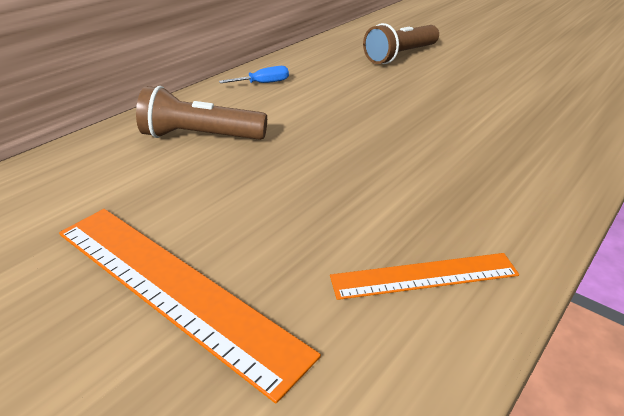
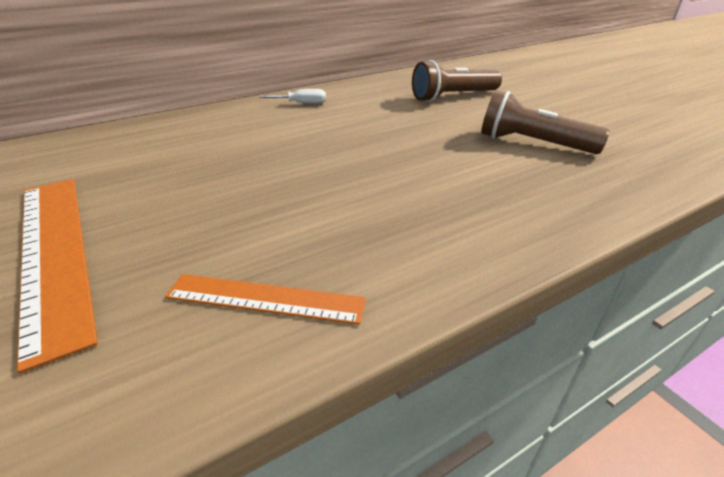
camera: 20 degrees right, 0 degrees up
(200, 136) = (205, 138): brown flashlight -> brown flashlight (532, 143)
(263, 83) = (302, 103): blue screwdriver -> white screwdriver

